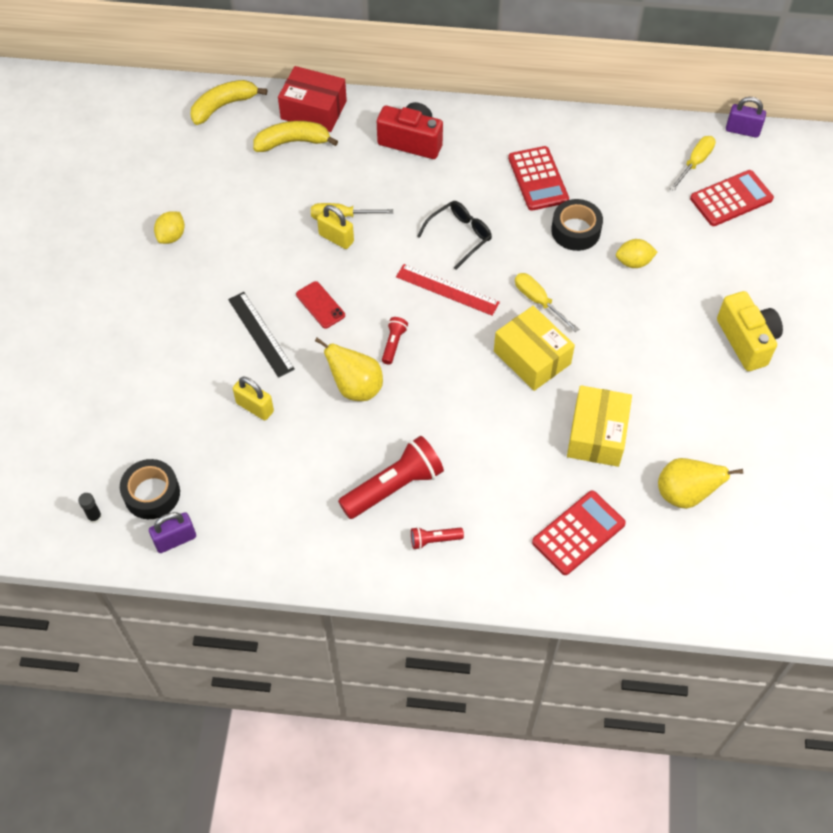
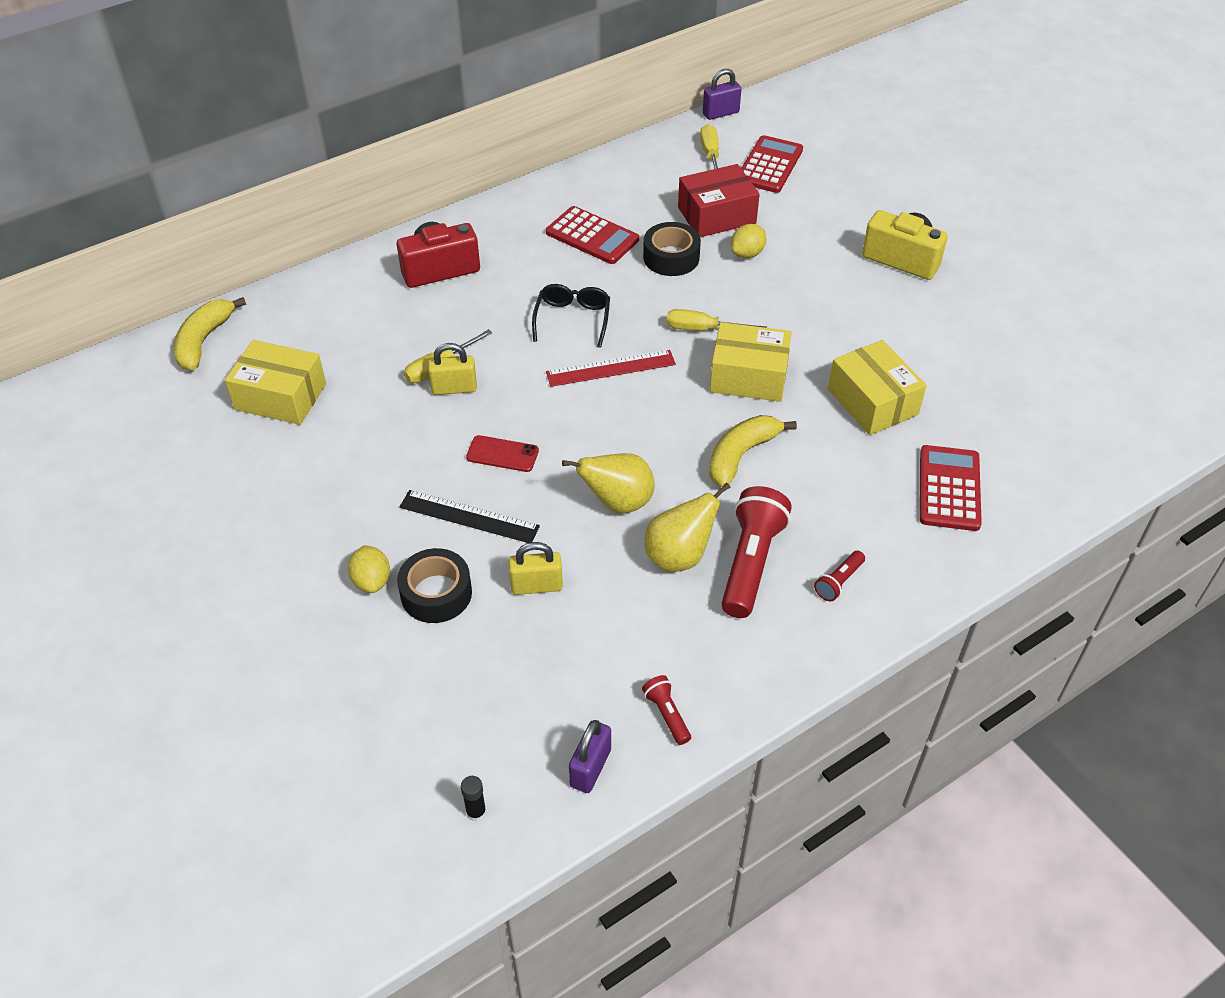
camera: 40 degrees left, 10 degrees down
(152, 494) = (516, 742): black tape -> black tape (436, 593)
(171, 236) = (271, 488): yellow lemon -> yellow lemon (372, 581)
(231, 176) = (280, 397): none -> yellow box
(292, 142) = (316, 332): yellow banana -> yellow banana (741, 455)
(313, 110) = (309, 294): red box -> red box (716, 215)
(393, 343) = (612, 443): red flashlight -> red flashlight (666, 714)
(684, 494) = (992, 401): yellow pear -> yellow pear (679, 556)

